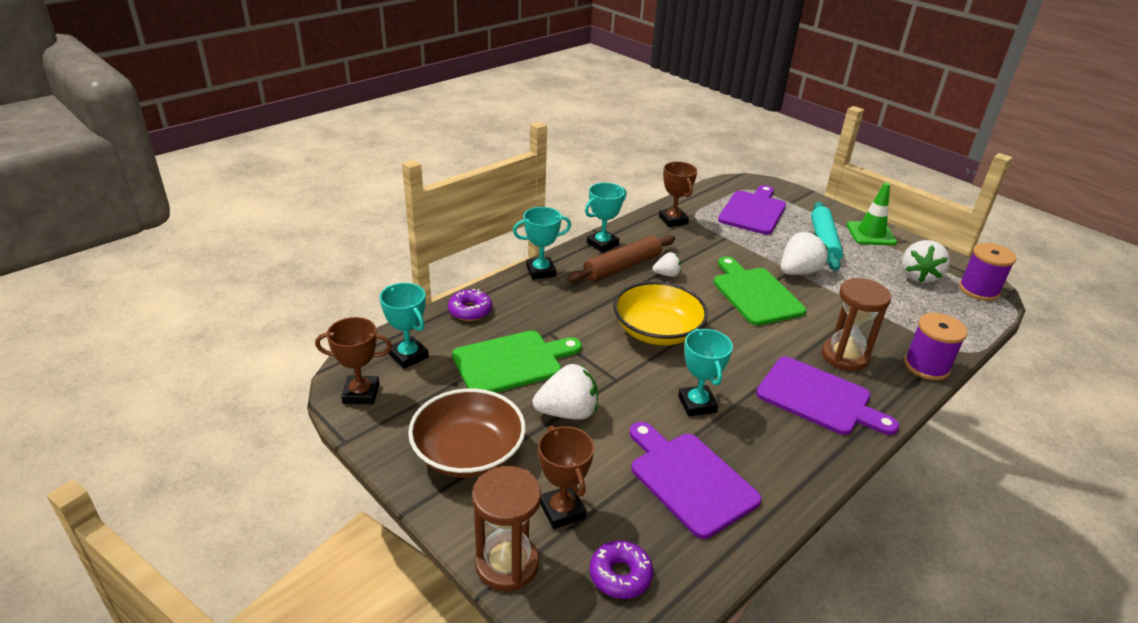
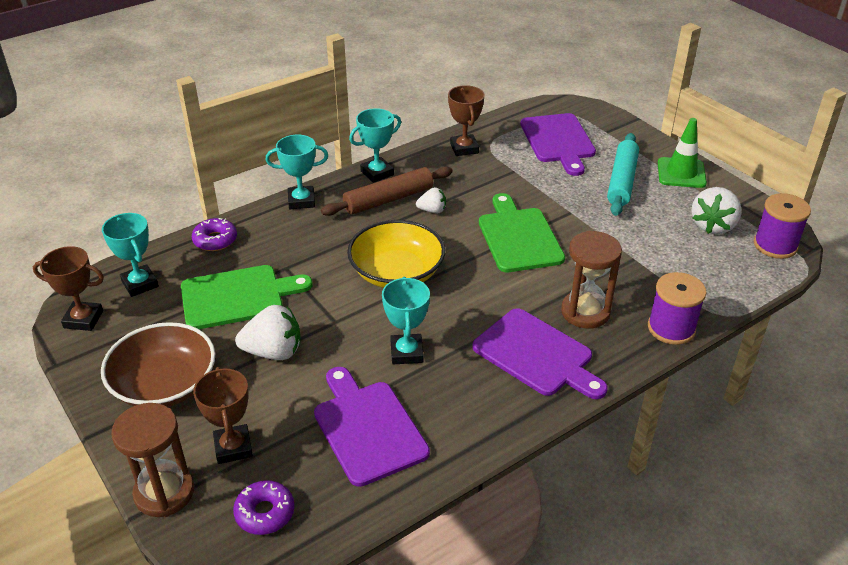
camera: 10 degrees right, 5 degrees up
(753, 211) = (558, 141): purple cutting board -> purple cutting board turned 135 degrees clockwise
(798, 272) = (577, 214): white strawberry -> none

